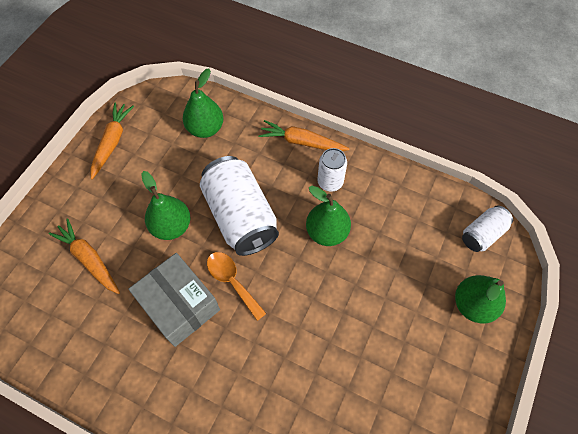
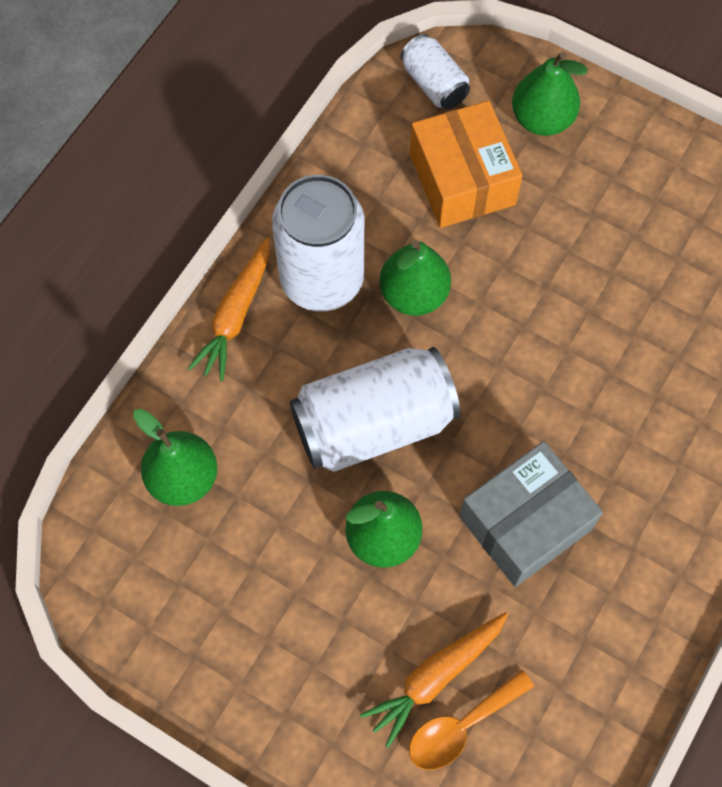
camera: 85 degrees left, 5 degrees up
(112, 143) = (191, 653): orange carrot -> none
(232, 281) = (489, 441): orange spoon -> orange spoon (461, 727)
(330, 182) = (322, 279): white can -> white can, size x1.90
(414, 255) = (462, 179): none -> orange box

